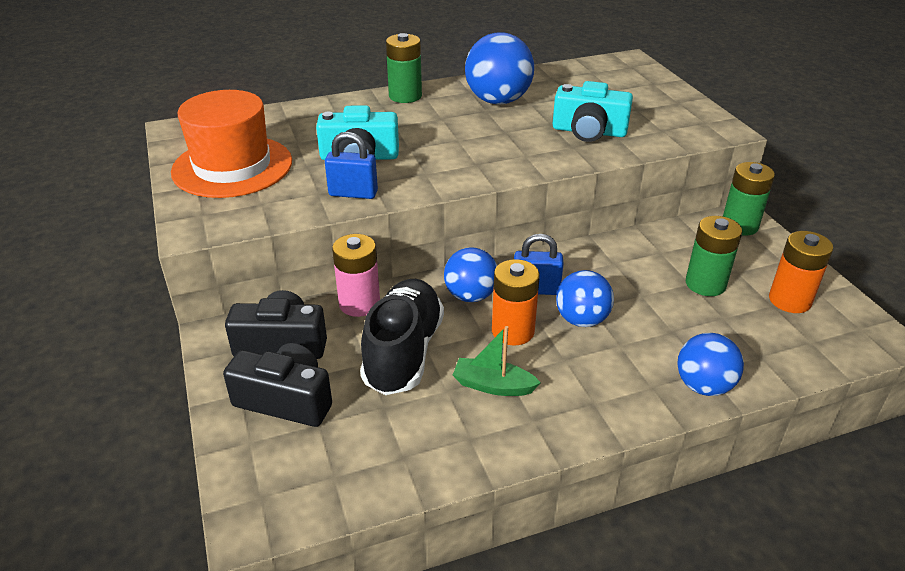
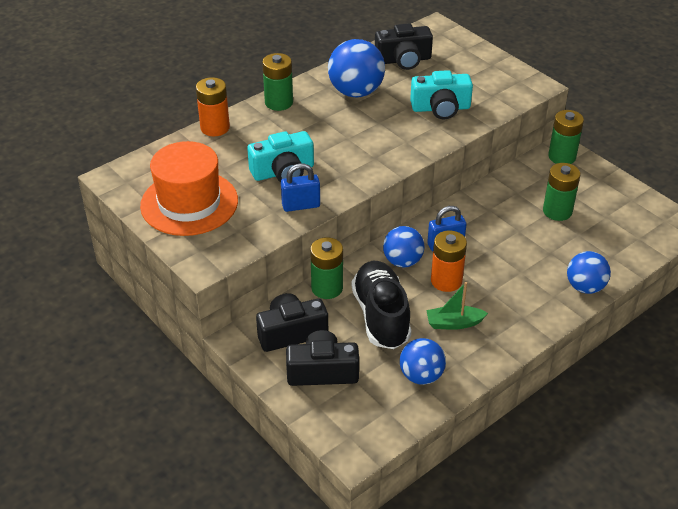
camera: 20 degrees left, 5 degrees up
(359, 303) = (327, 288): pink battery -> green battery
(573, 82) = (403, 60): none -> black camera
(581, 320) = (488, 260): blue ball -> blue ball (421, 376)
(789, 300) = (615, 210): orange battery -> orange battery (215, 128)

